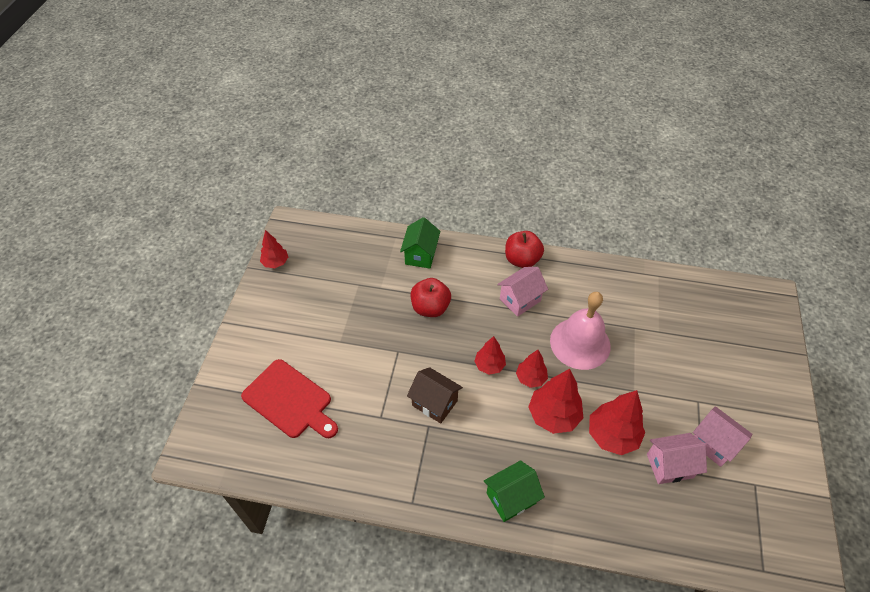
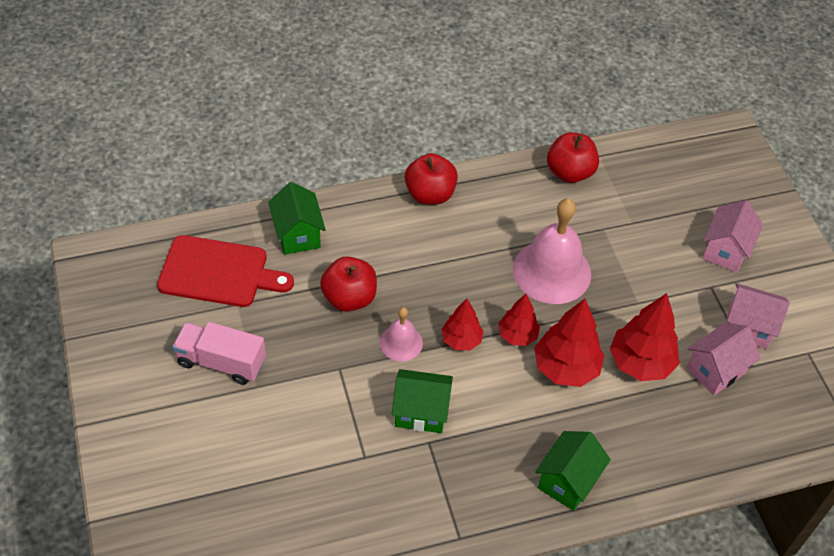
camera: 30 degrees left, 0 degrees up
(275, 263) = (103, 318): red tree -> none
(290, 400) = (236, 487): red cutting board -> red cutting board (219, 273)
(327, 317) = (221, 362): none -> pink truck
(434, 403) = (421, 412): brown house -> green house
(447, 350) = (401, 343): none -> pink bell
(520, 300) = (454, 246): pink house -> pink house (725, 251)
(630, 280) = (569, 172): none -> red apple

